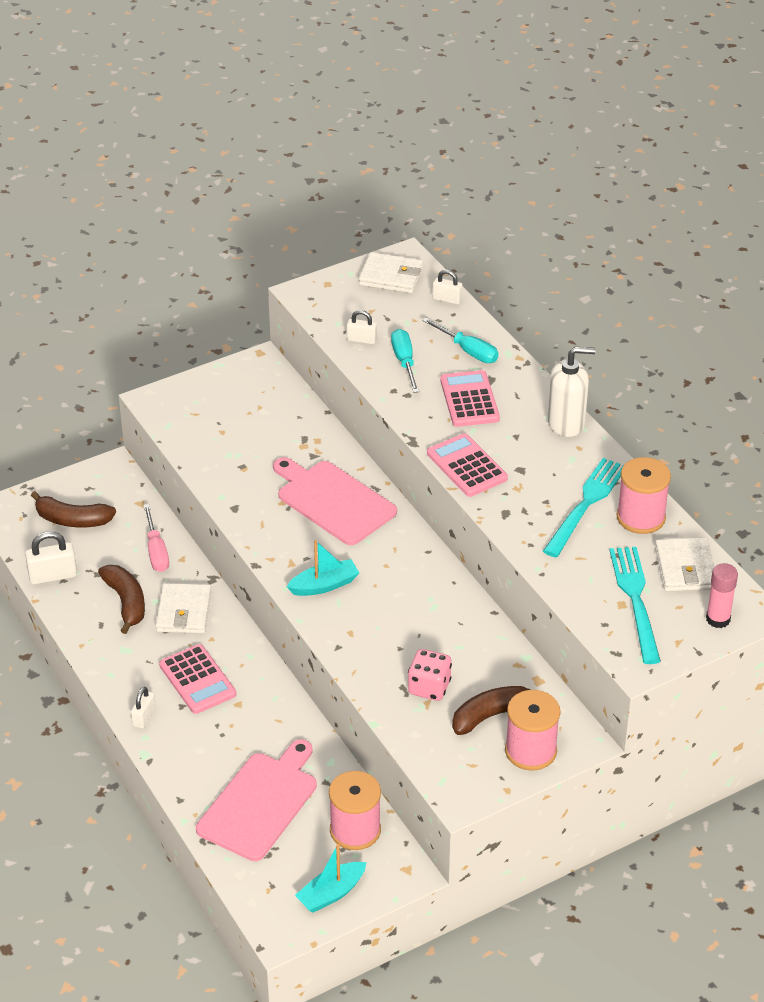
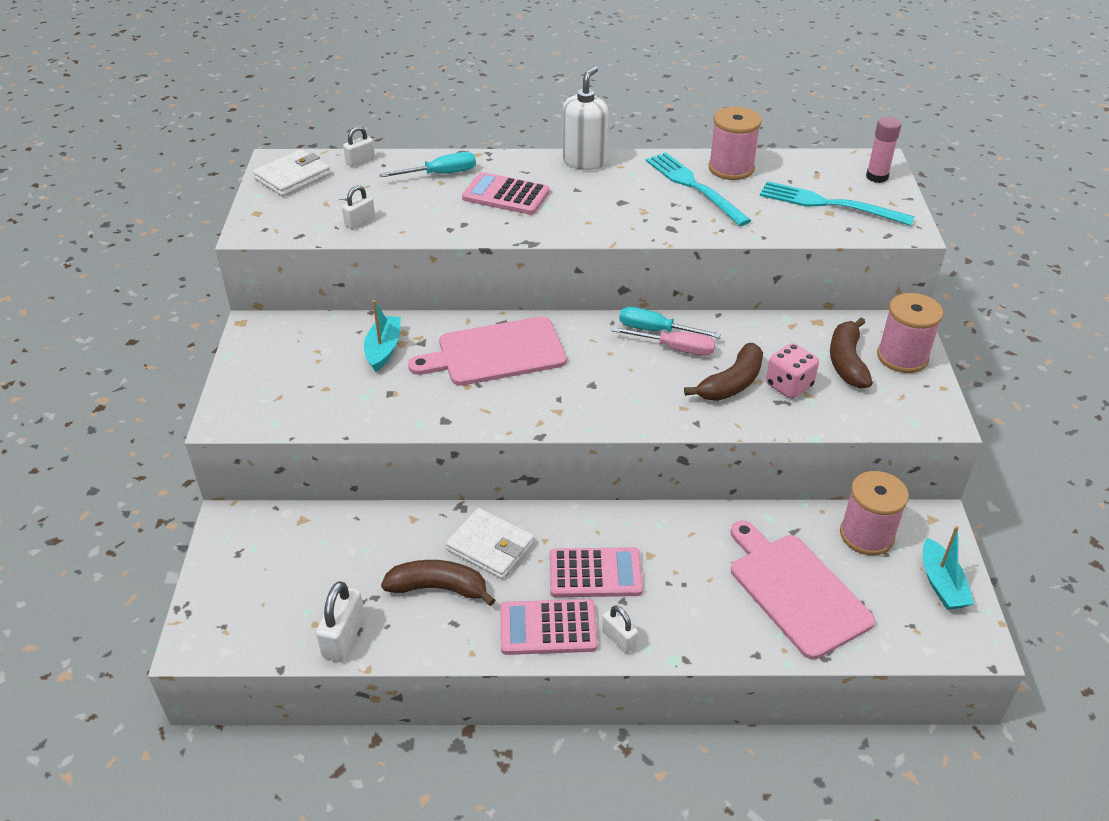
camera: 60 degrees left, 0 degrees up
(72, 520) = (273, 586): brown banana -> brown banana (731, 383)
(156, 551) = (385, 534): pink screwdriver -> pink screwdriver (675, 349)
(324, 585) = (606, 400): turquoise boat -> turquoise boat (383, 349)
(404, 362) = (418, 210): turquoise screwdriver -> turquoise screwdriver (656, 330)
(466, 466) = (592, 226): pink calculator -> pink calculator (548, 628)
(685, 568) = (807, 170): white wallet -> none

